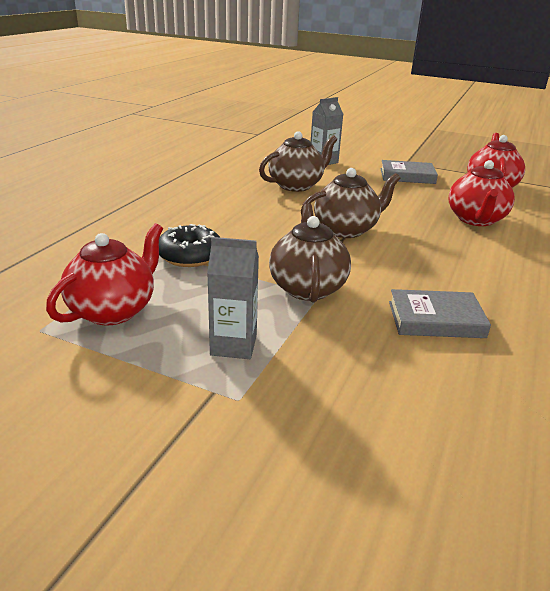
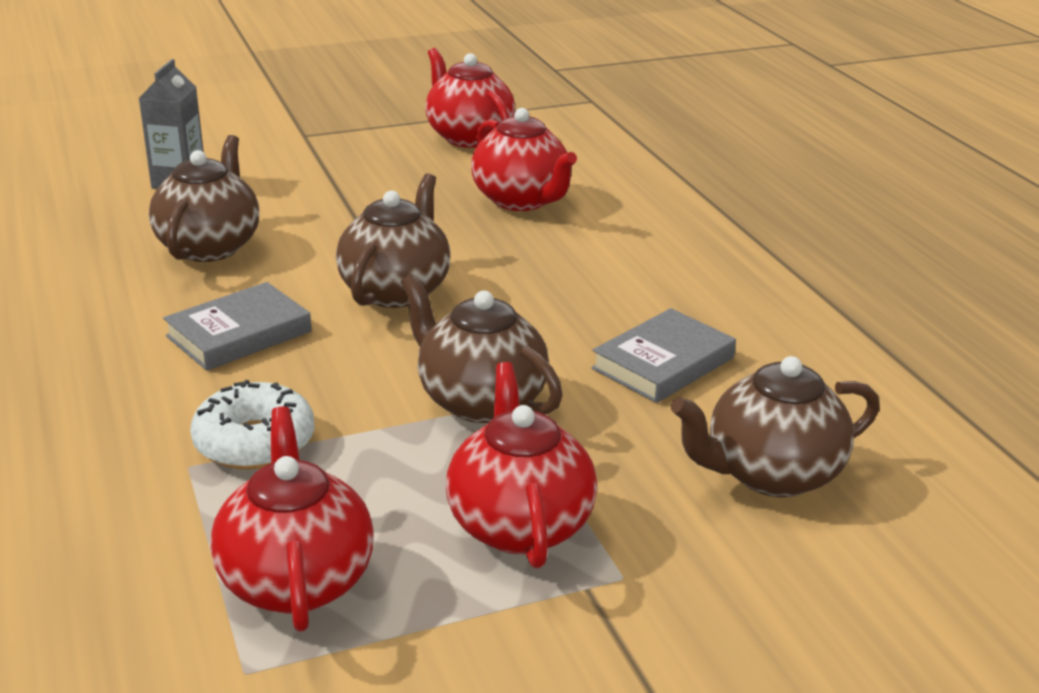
camera: 45 degrees left, 0 degrees up
(190, 256) = (254, 442): black donut -> white donut
(233, 345) = (519, 524): grey carton -> red teapot
(407, 176) = (341, 161): grey book -> grey book (239, 334)
(409, 406) = (770, 474): none -> brown teapot

